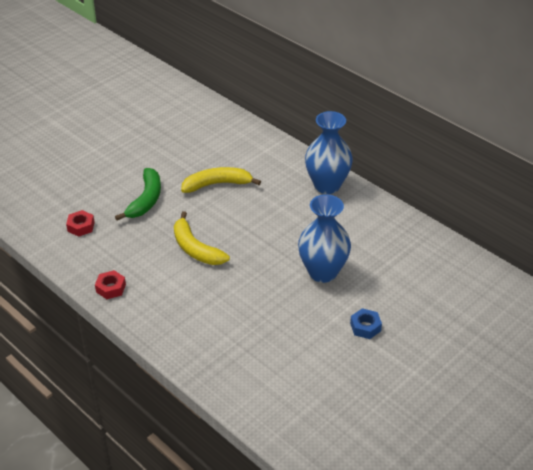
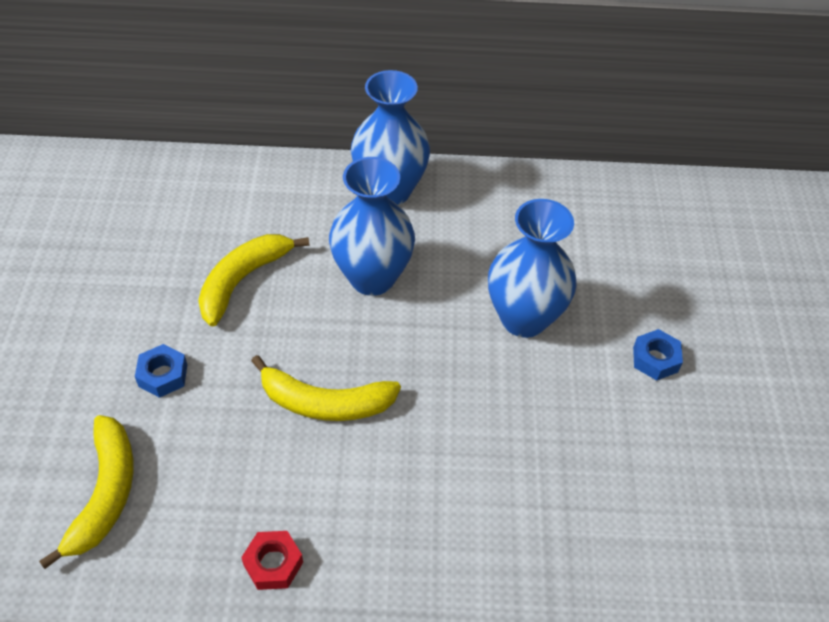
camera: 45 degrees left, 10 degrees up
(81, 226) = (105, 494): red nut -> yellow banana
(146, 200) = (163, 375): green banana -> blue nut
(273, 215) = (372, 278): none -> blue vase

